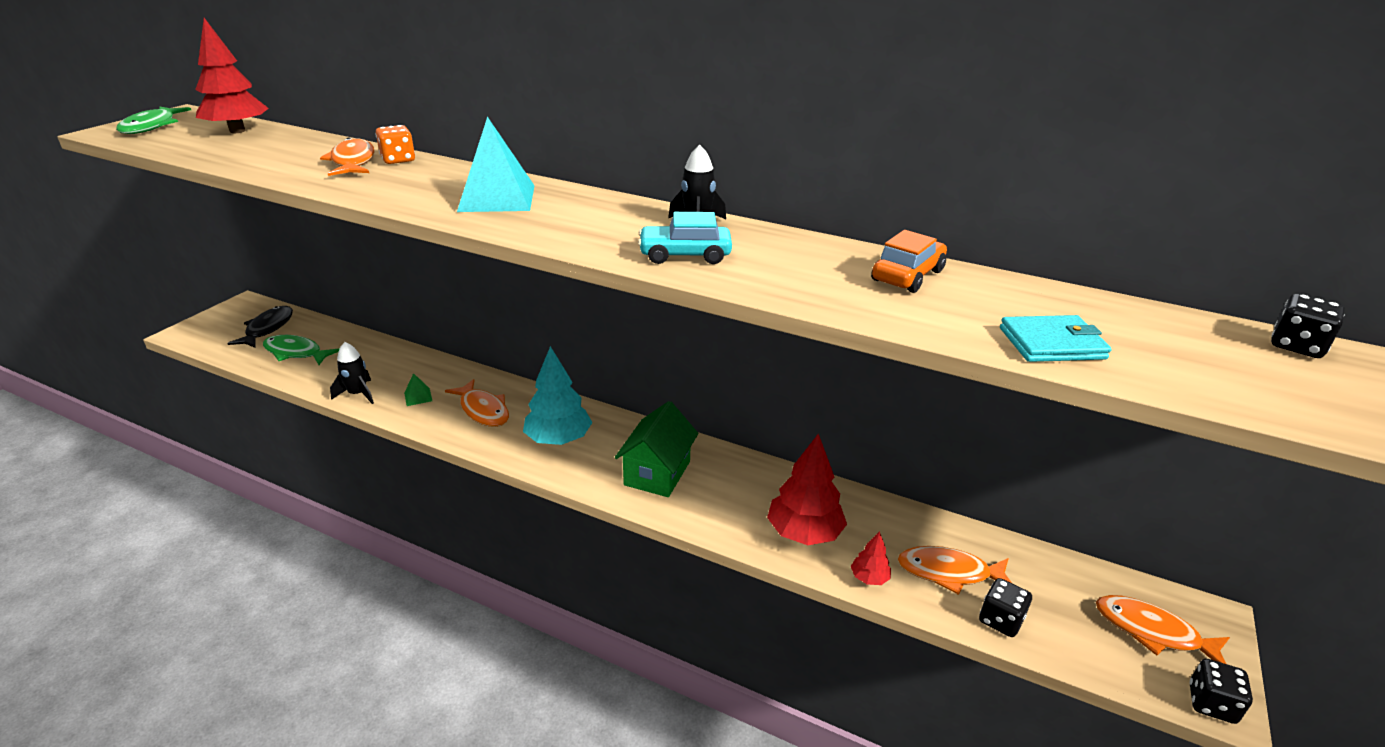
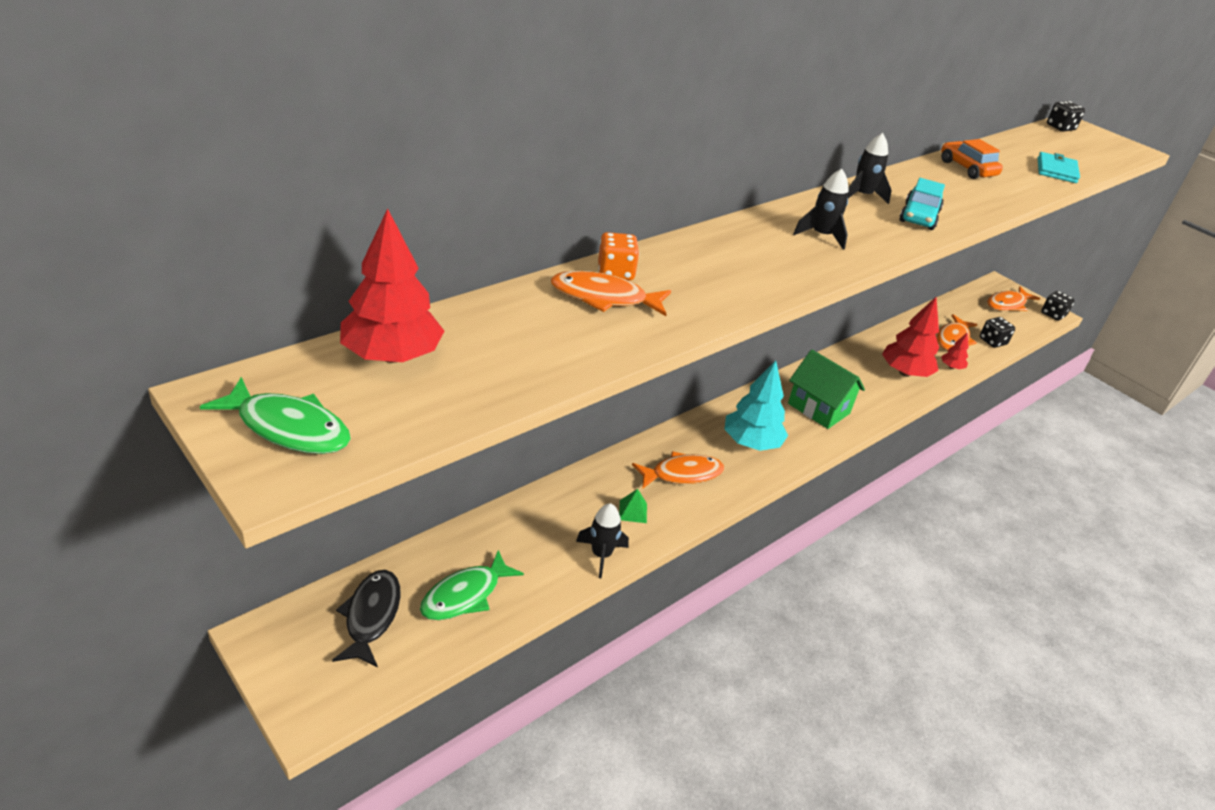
camera: 70 degrees left, 5 degrees up
(268, 328) = (371, 616): black fish -> black fish turned 60 degrees clockwise
(497, 198) = (766, 251): turquoise pyramid -> none
(561, 215) = (821, 236): none -> black rocket

